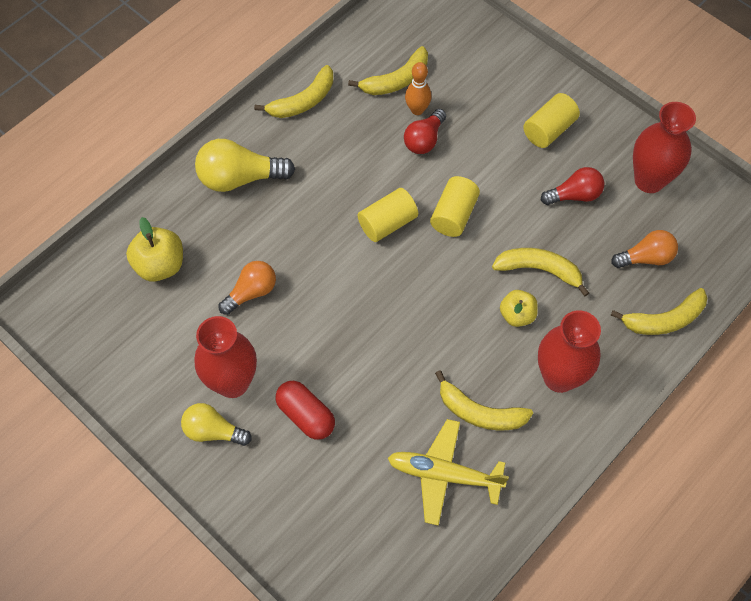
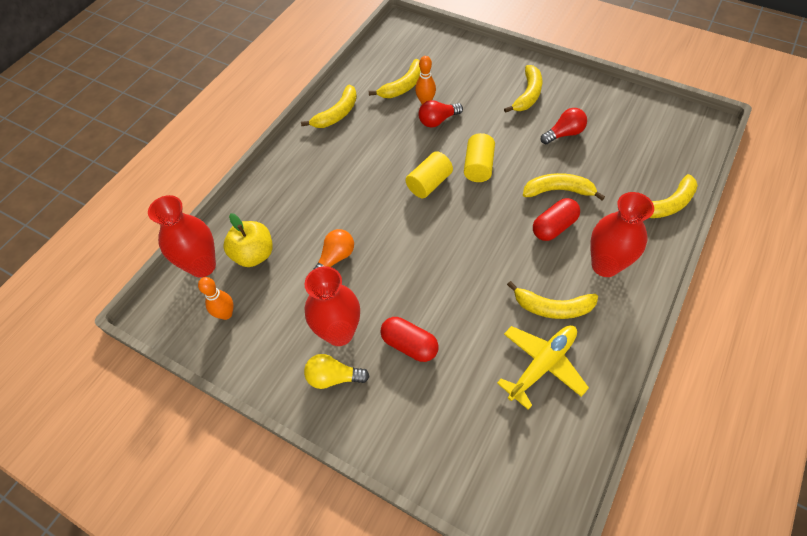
camera: 10 degrees left, 5 degrees down
(113, 329) = (226, 314): none -> orange bowling pin
(239, 178) = (302, 177): yellow light bulb -> none
(424, 140) = (438, 120): red light bulb -> red light bulb turned 45 degrees clockwise
(444, 475) = (542, 365): yellow plane -> yellow plane turned 135 degrees clockwise
(517, 315) = (554, 227): yellow apple -> red capsule
(549, 130) = (527, 95): yellow cylinder -> yellow banana
(646, 258) = (634, 164): orange light bulb -> none
(649, 180) = (614, 112): red vase -> red vase (202, 266)

